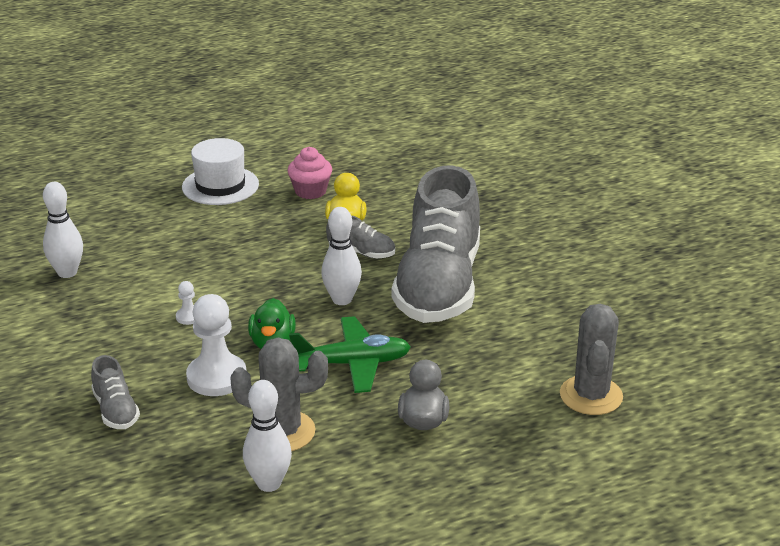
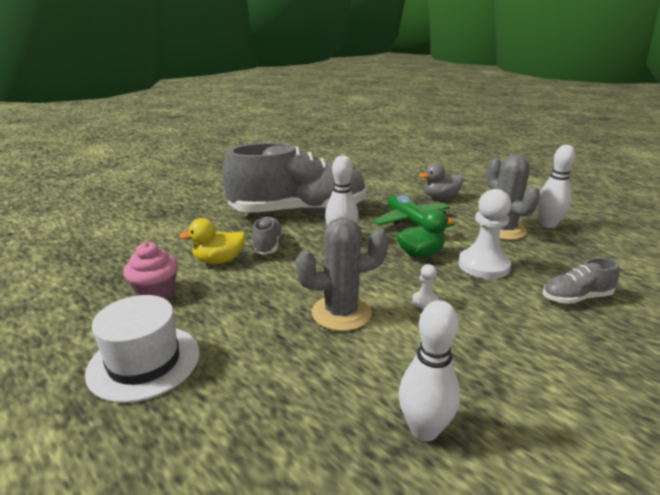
camera: 110 degrees left, 5 degrees down
(116, 410) = (576, 298): grey shoe -> grey shoe turned 150 degrees counterclockwise
(591, 396) = (376, 168): grey cactus -> grey cactus (341, 313)

